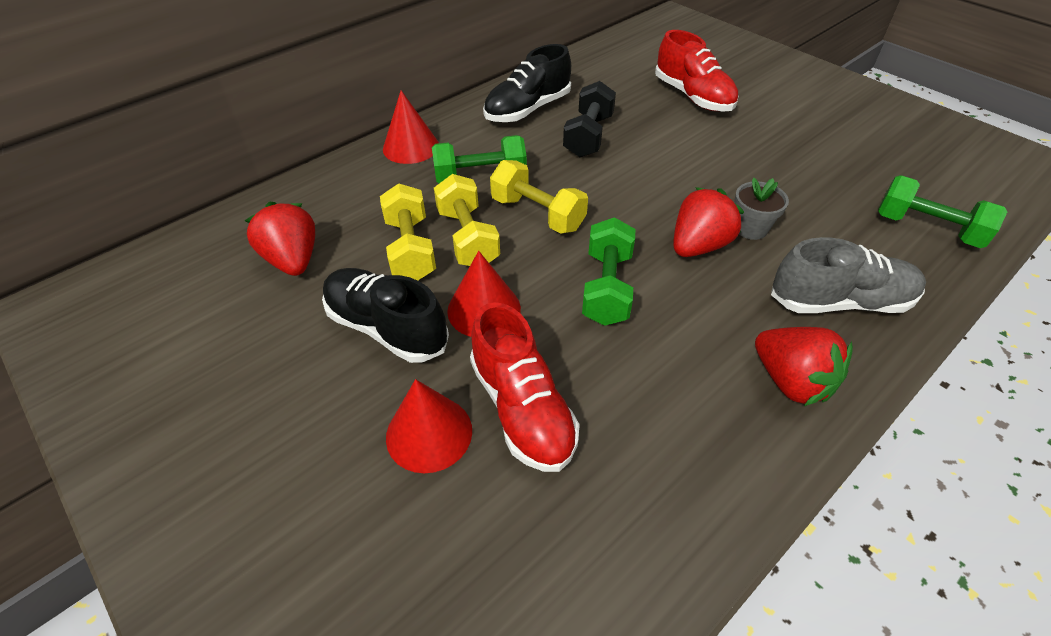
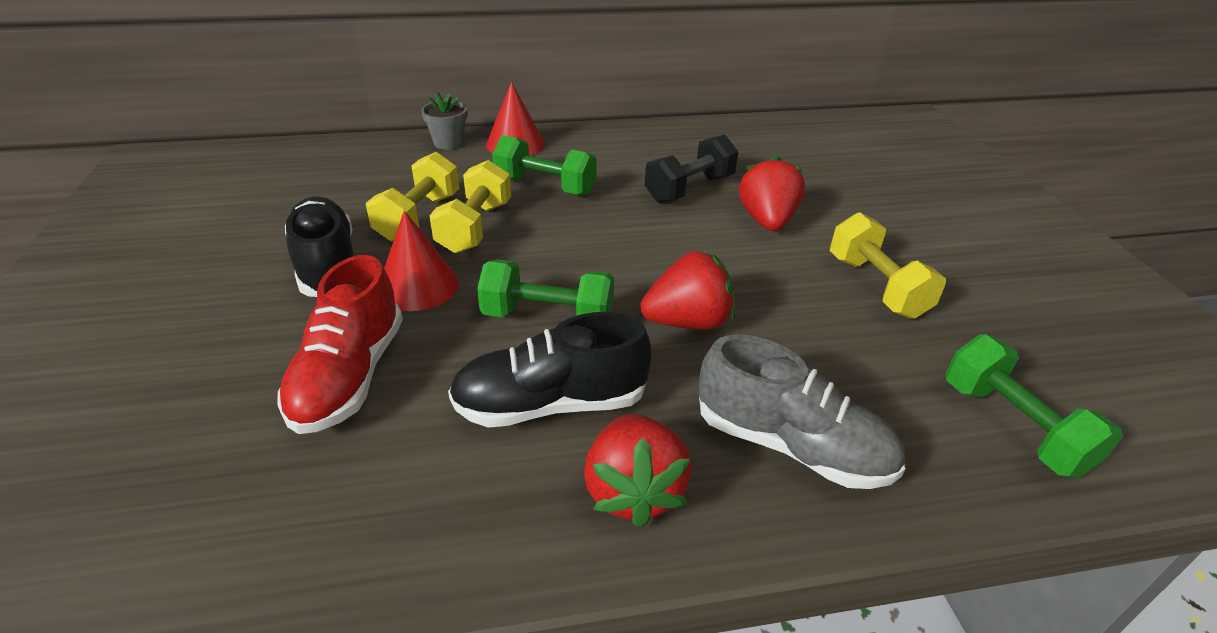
camera: 30 degrees right, 10 degrees down
(293, 260) = (325, 190): red strawberry -> red strawberry (767, 221)
(429, 433) = (257, 356): red cone -> none
(527, 110) = (656, 149): black shoe -> black shoe (550, 404)
(537, 214) = (560, 232): yellow dumbbell -> yellow dumbbell (876, 286)
(607, 288) = (547, 317): green dumbbell -> green dumbbell turned 60 degrees clockwise
(693, 97) = (849, 192): red shoe -> none
(750, 228) = (768, 331): grey flower pot -> grey flower pot (448, 143)

